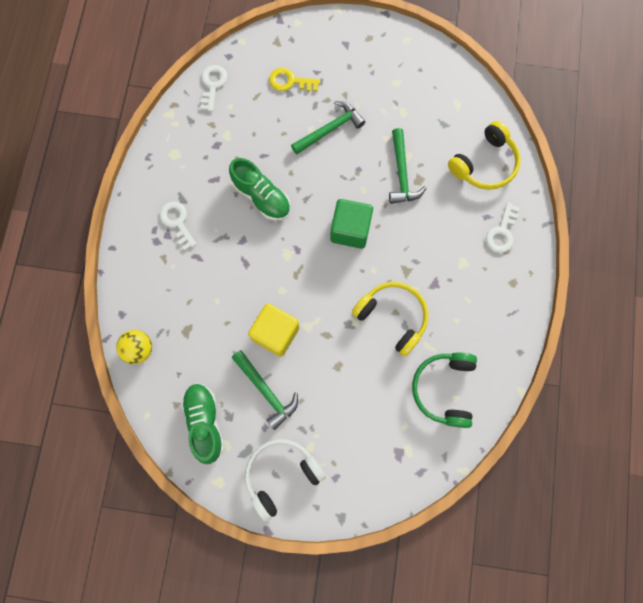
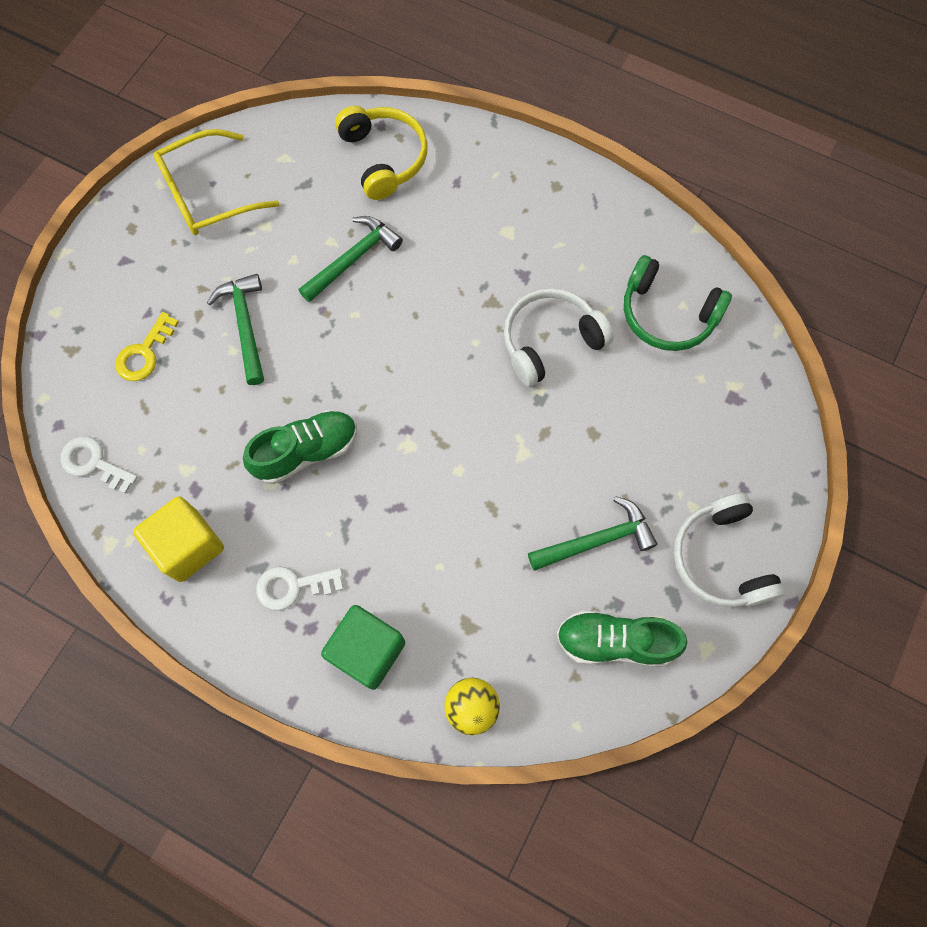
camera: 70 degrees left, 5 degrees down
(275, 333) = (518, 500): yellow cube -> yellow cube (188, 546)
(350, 230) = (406, 351): green cube -> green cube (367, 650)
(392, 317) = (550, 341): yellow headphones -> white headphones
(402, 173) = (353, 259): green hammer -> green hammer turned 60 degrees counterclockwise
(411, 70) = (207, 194): none -> yellow glasses
(501, 232) = (485, 173): white key -> none

